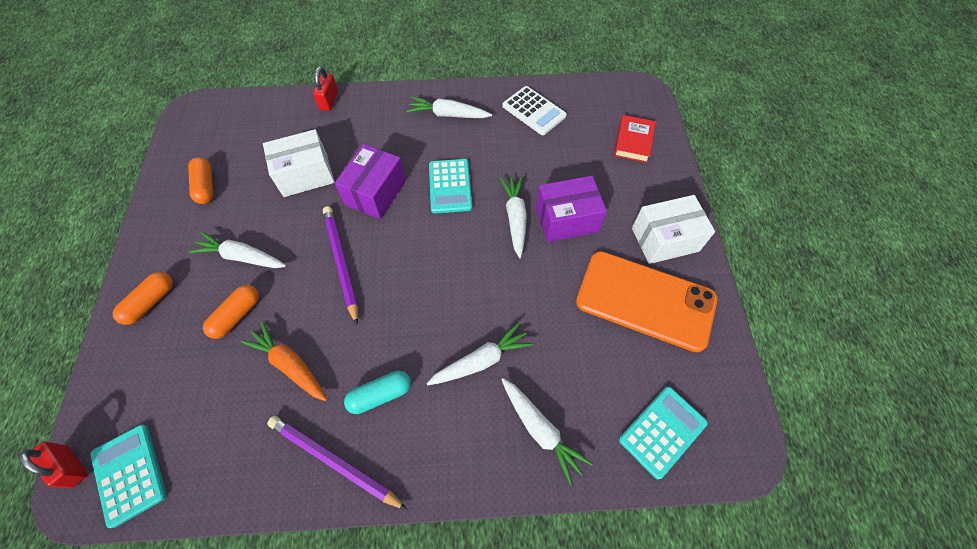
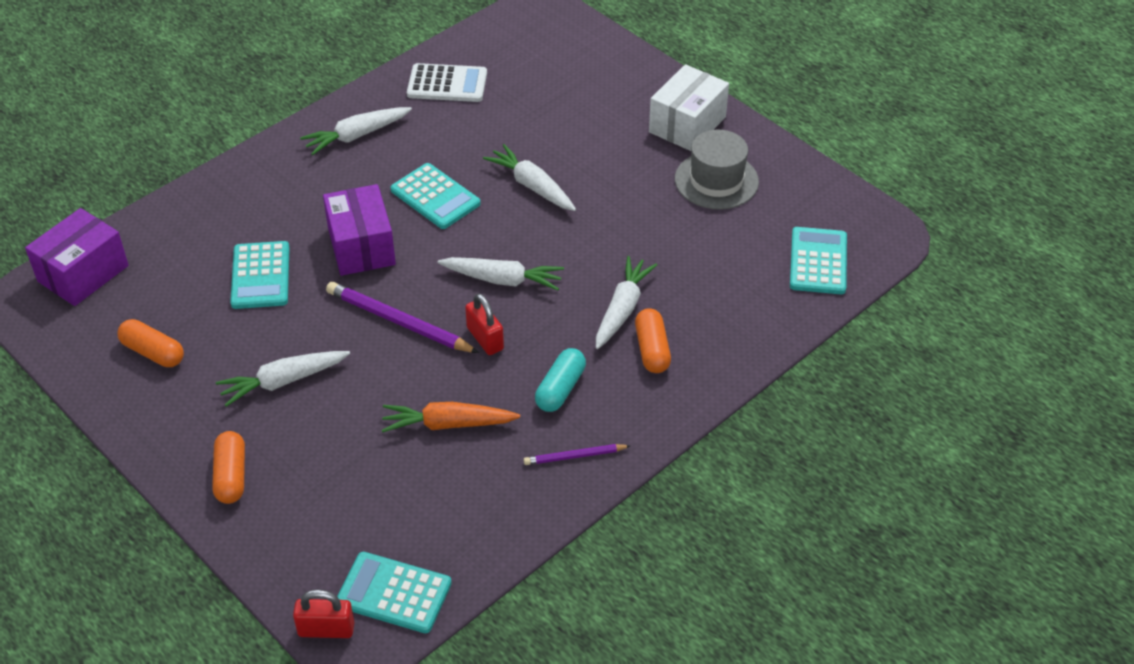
camera: 40 degrees left, 15 degrees down
(237, 315) = (343, 426): orange capsule -> orange capsule (652, 349)
(305, 174) = (260, 276): white box -> turquoise calculator
(329, 100) = (197, 196): red padlock -> red padlock (485, 338)
(334, 461) = (575, 456): purple pencil -> purple pencil, size x0.56
(540, 430) = (723, 322): white carrot -> white carrot (502, 280)
(566, 219) = (582, 159): purple box -> purple box (83, 273)
(633, 141) = (577, 59): red book -> none
(645, 300) = (716, 180): orange phone -> grey hat

